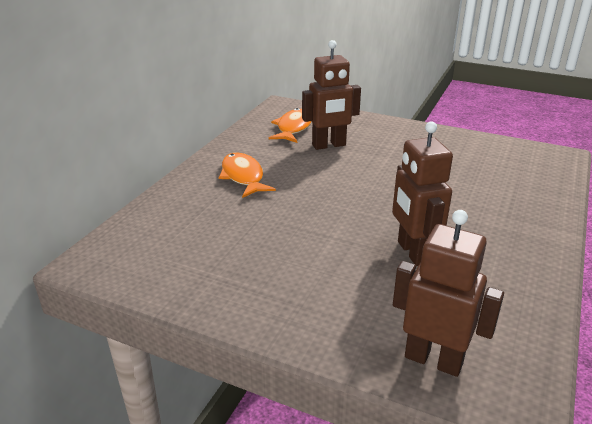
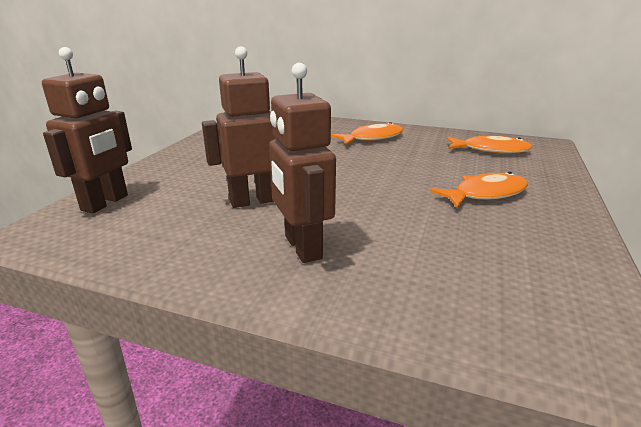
camera: 85 degrees right, 5 degrees down
(329, 145) = (463, 165): brown robot -> brown robot (302, 247)
(387, 147) = (485, 194): none -> orange fish

